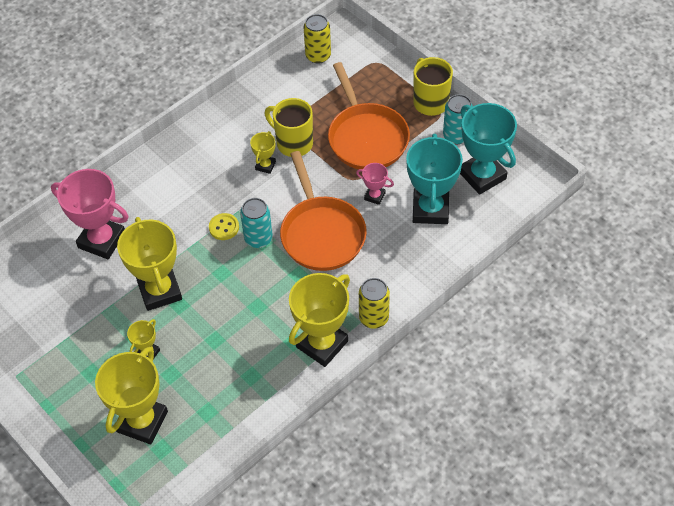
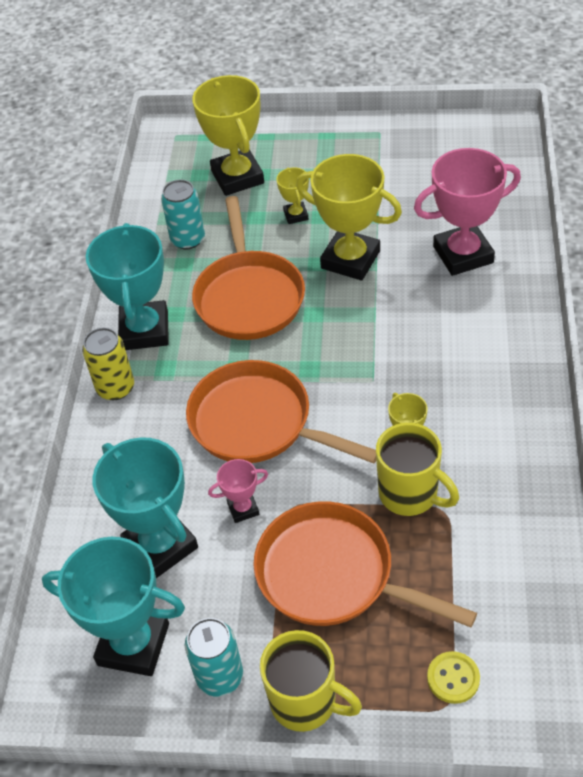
camera: 140 degrees right, 5 degrees down
(224, 227) = (365, 351): yellow button -> yellow button (453, 678)
(241, 316) = (249, 296): none -> orange pan
(258, 238) = (317, 368): turquoise can -> turquoise can (188, 239)
(293, 143) = (410, 494): yellow mug -> yellow mug turned 45 degrees clockwise
(318, 56) = (534, 643): yellow can -> none
(322, 344) = (145, 330): yellow trophy -> turquoise trophy

